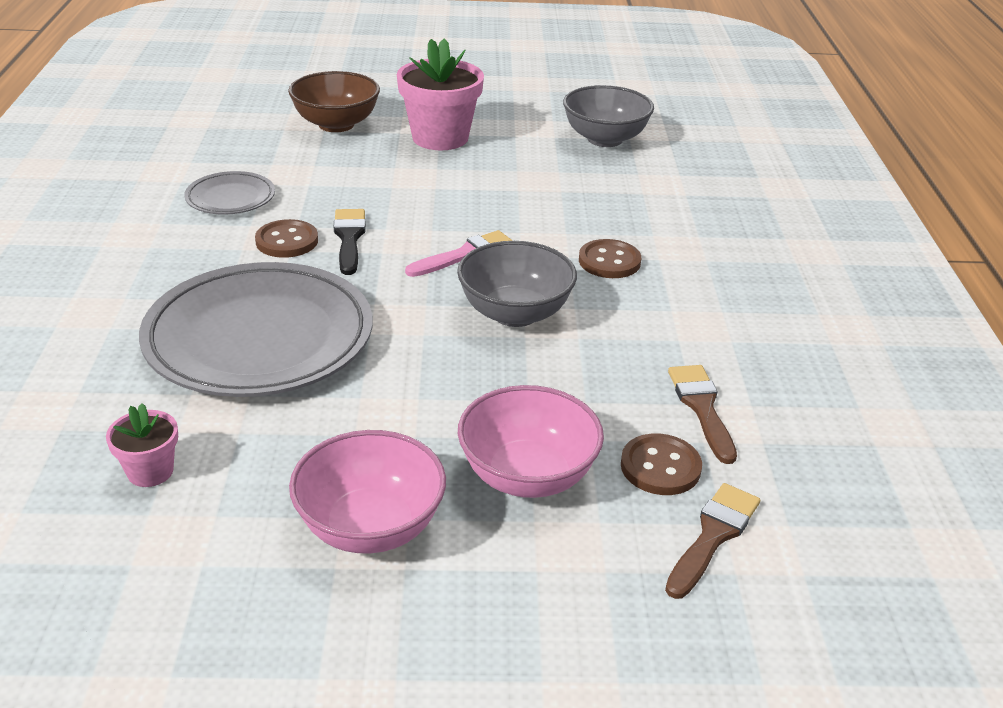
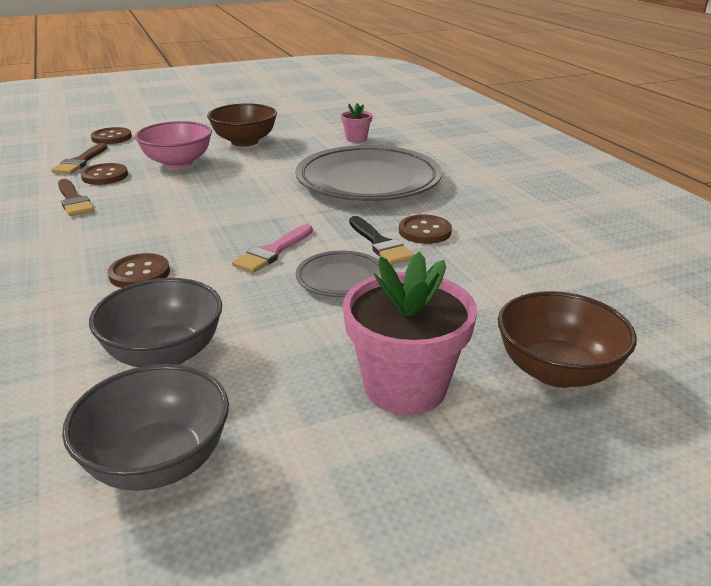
camera: 160 degrees right, 5 degrees down
(230, 198) = (518, 252): grey plate -> grey plate (341, 278)
(370, 527) = (244, 142): pink bowl -> brown bowl
(515, 313) = (212, 222): grey bowl -> grey bowl (164, 354)
(658, 645) = (111, 137): none -> brown button

